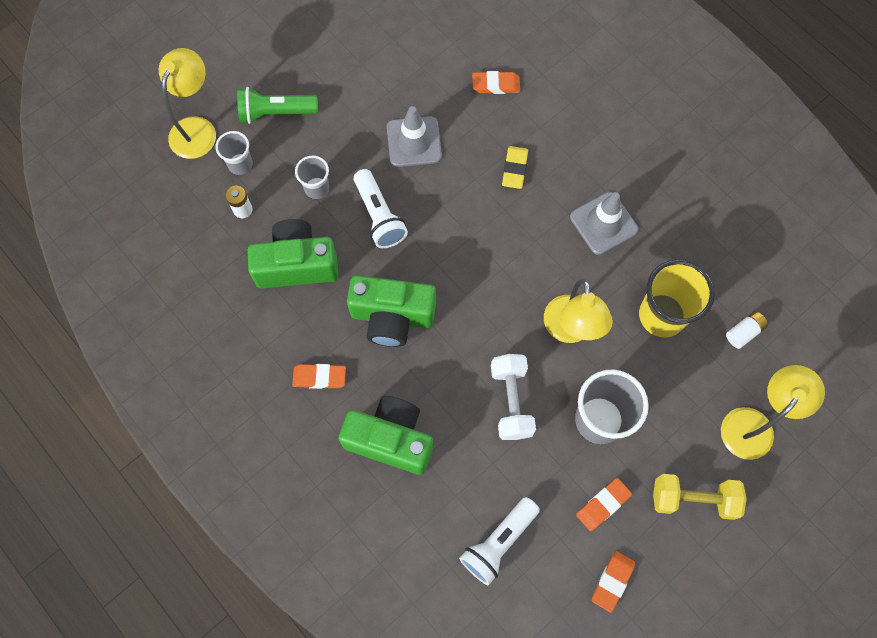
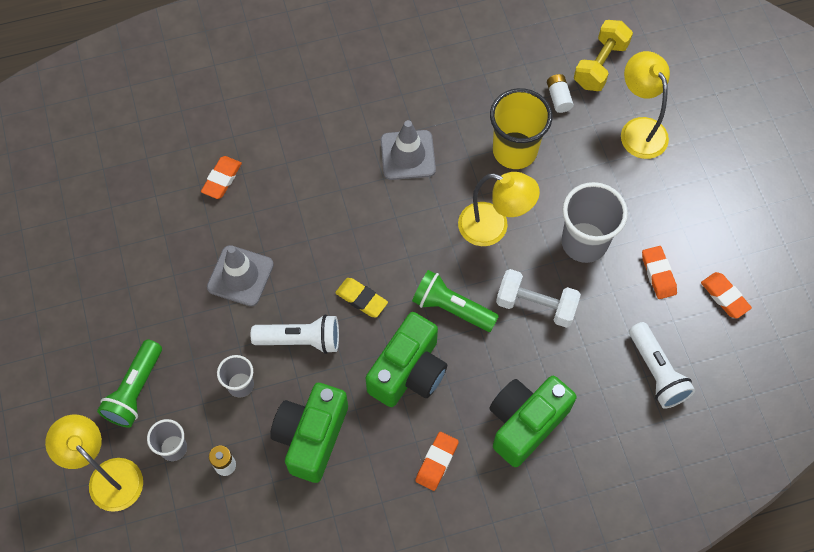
camera: 65 degrees left, 5 degrees down
(470, 327) = (452, 308): none -> green flashlight
(514, 169) = (316, 202): yellow eraser -> yellow eraser (361, 299)
(693, 499) = (681, 203): yellow dumbbell -> yellow dumbbell (600, 65)

